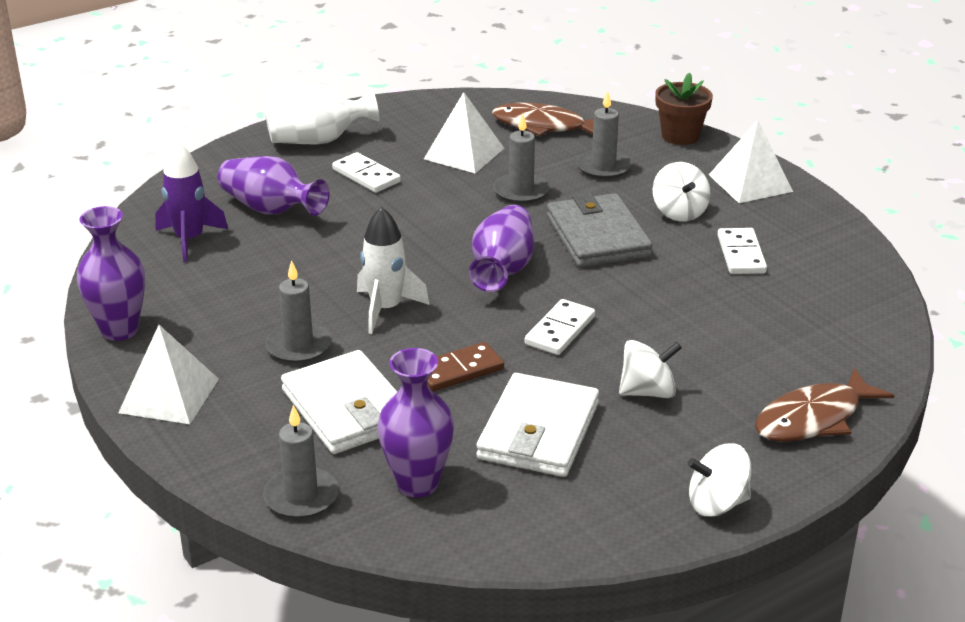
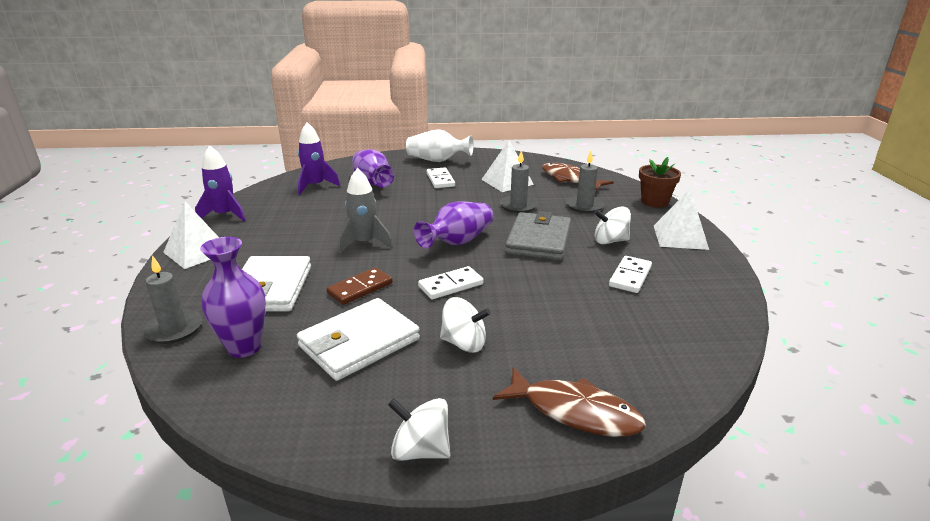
camera: 30 degrees right, 5 degrees down
(119, 330) = (224, 215): purple vase -> purple rocket
(298, 346) = (293, 248): grey candle -> none
(386, 309) = (364, 243): white rocket -> grey rocket
(459, 370) = (360, 288): brown domino -> brown domino turned 45 degrees counterclockwise
(679, 212) = (610, 241): white spinning top -> white spinning top turned 75 degrees clockwise
(814, 418) = (574, 411): brown fish -> brown fish turned 150 degrees counterclockwise

